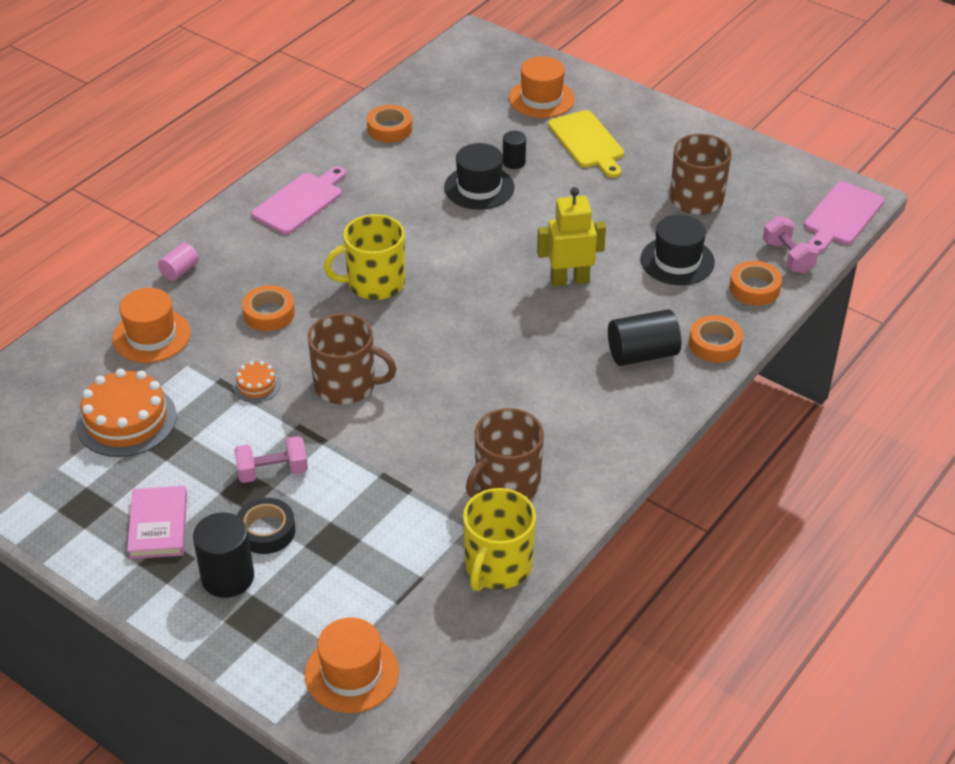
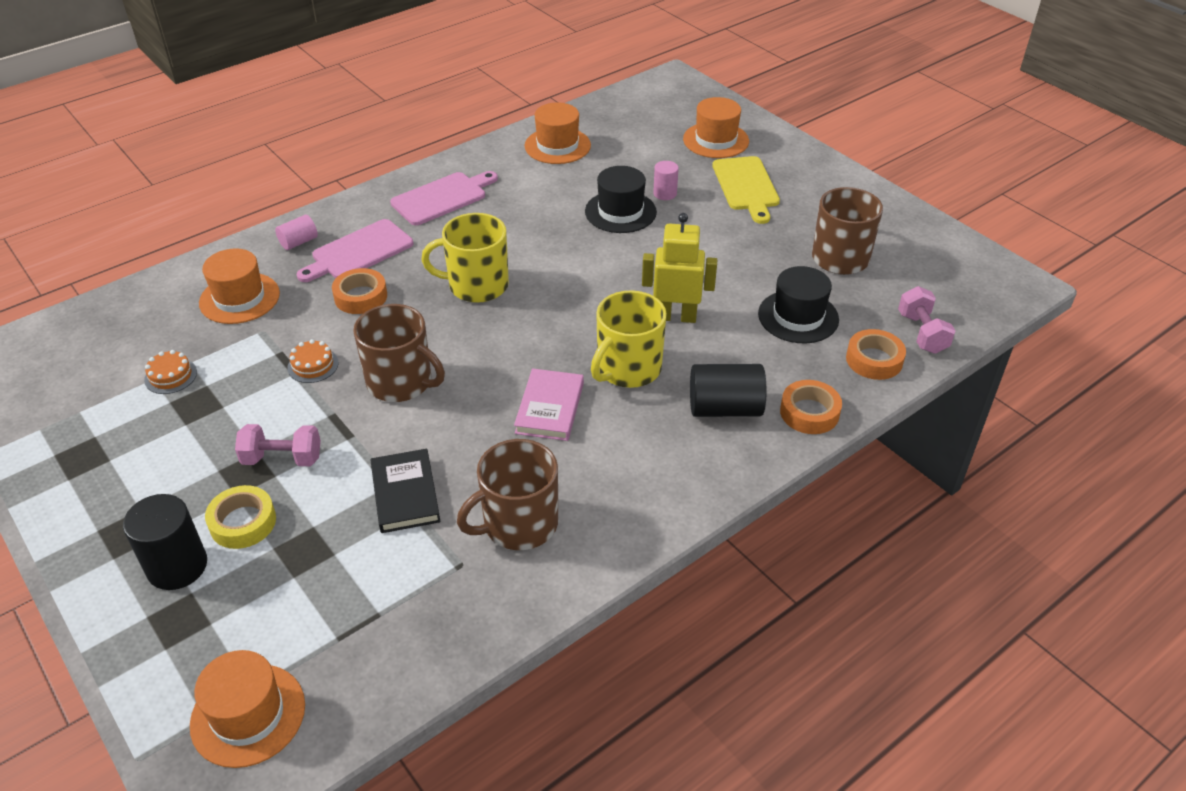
camera: 15 degrees right, 0 degrees up
(126, 420) = (170, 376): orange cake -> orange cake, size x0.49
(158, 526) = (140, 493): pink book -> pink book (549, 408)
(266, 531) = (243, 522): black tape -> yellow tape
(389, 129) = (557, 146): orange tape -> orange hat
(397, 479) = (405, 494): none -> black book
(497, 566) = (467, 620): yellow mug -> yellow mug (627, 369)
(514, 162) = (665, 193): black cylinder -> pink cylinder
(841, 216) = (995, 301): pink cutting board -> pink cutting board (358, 252)

